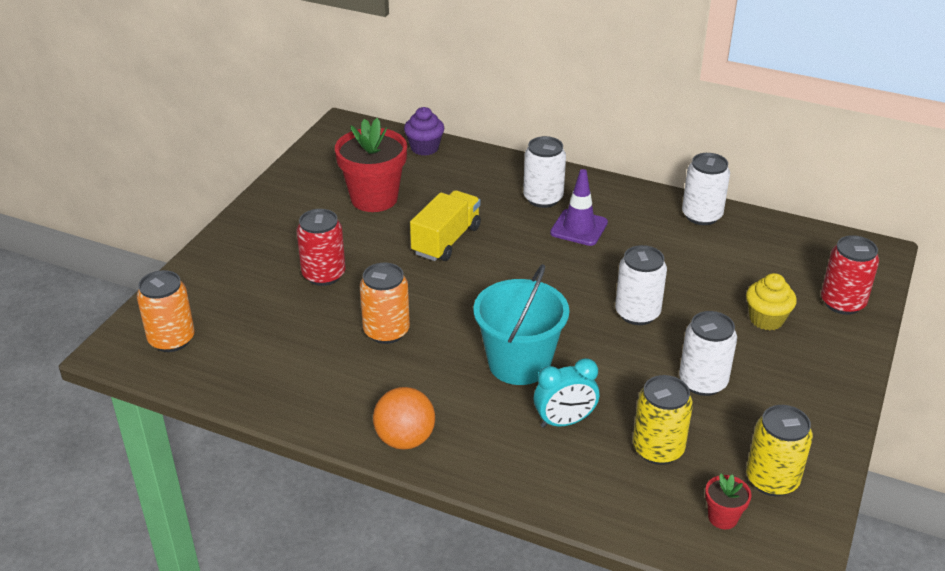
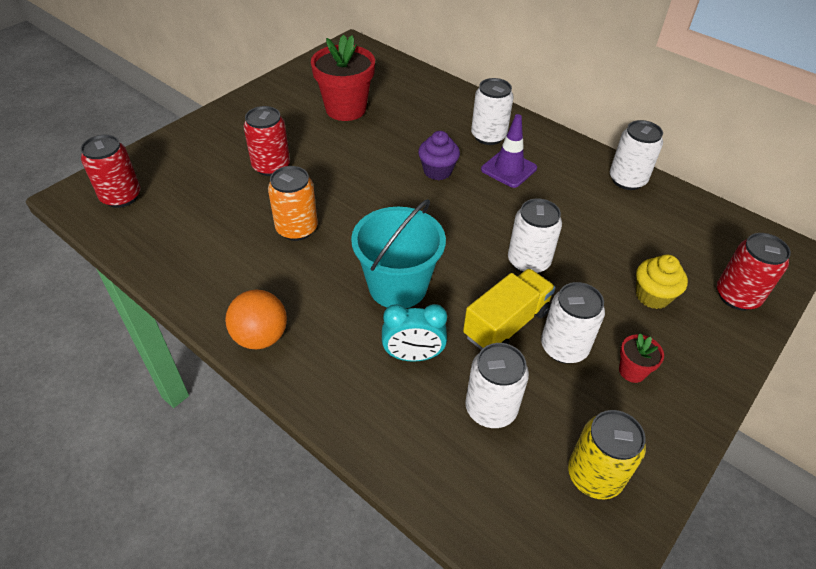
camera: 15 degrees right, 10 degrees up
(172, 339) = (121, 197): orange can -> red can
(424, 148) = (408, 74): purple cupcake -> purple cupcake (437, 171)
(446, 240) = (387, 157): yellow truck -> yellow truck (506, 324)
(658, 449) = (491, 409): yellow can -> white can
(723, 517) = (526, 506): red flower pot -> red flower pot (632, 371)

